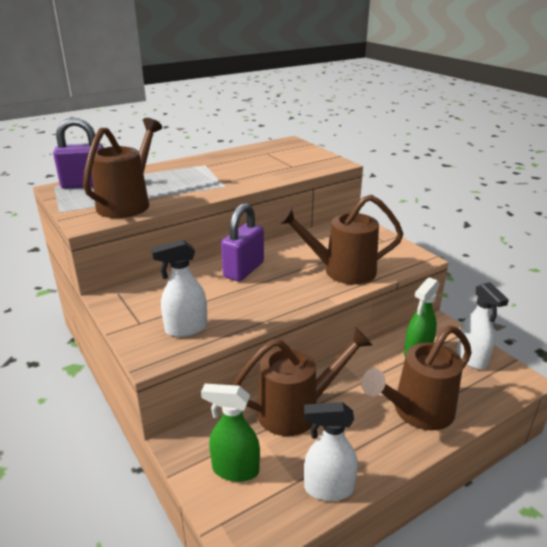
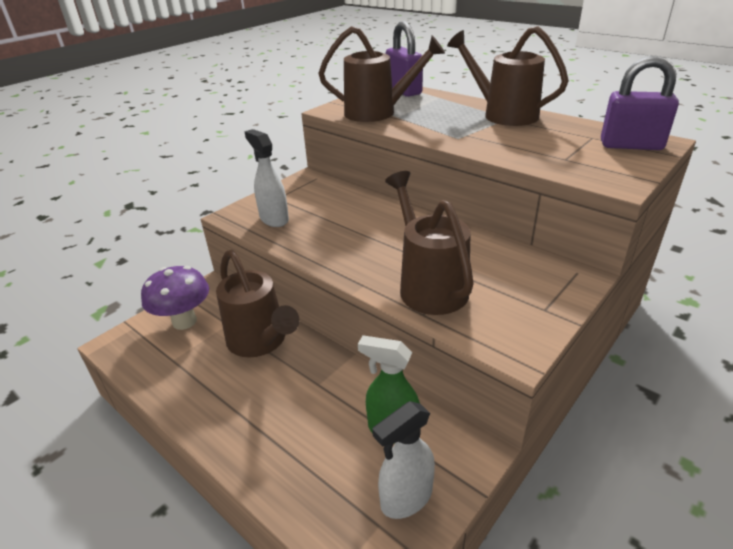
camera: 75 degrees right, 5 degrees up
(235, 470) = (184, 321): green spray bottle -> purple mushroom
(243, 270) = (389, 223): purple padlock -> purple padlock (631, 145)
(328, 488) = (164, 381): white spray bottle -> none
(416, 412) = (276, 439): brown watering can -> brown watering can (503, 114)

